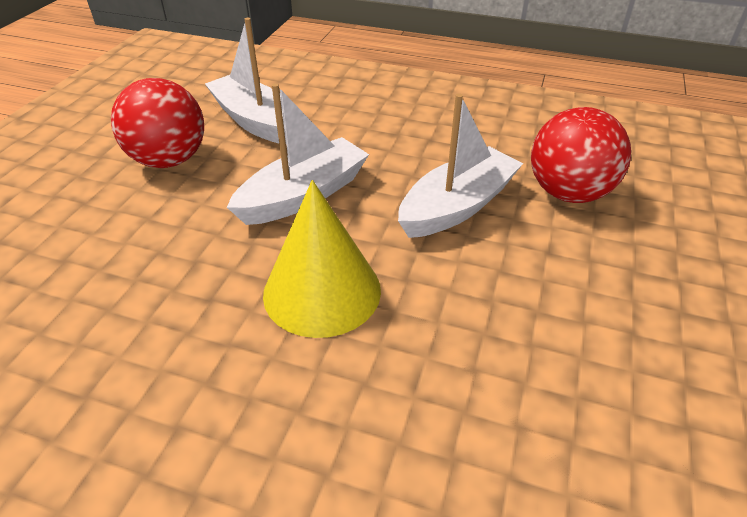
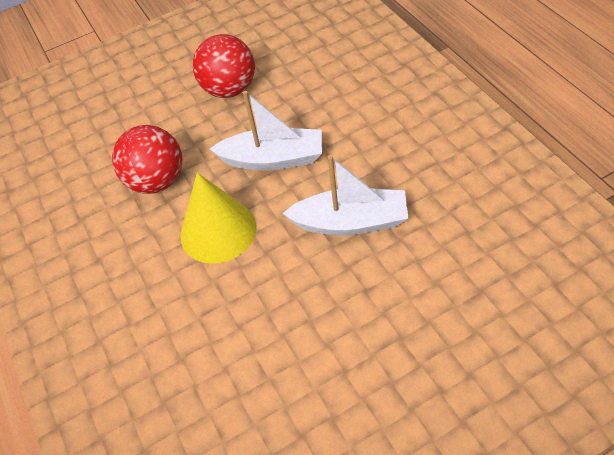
camera: 50 degrees right, 10 degrees up
(255, 121) = (305, 80): white boat -> none
(568, 193) = (436, 258): red ball -> red ball (157, 181)

